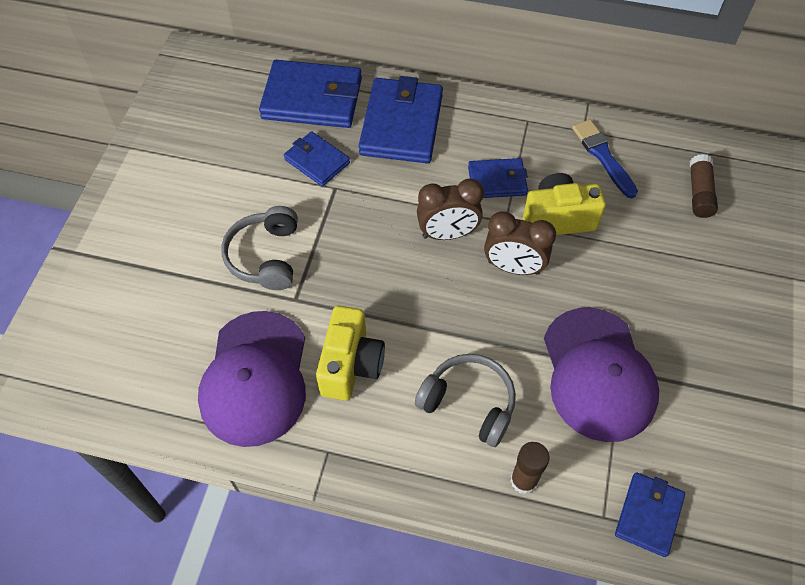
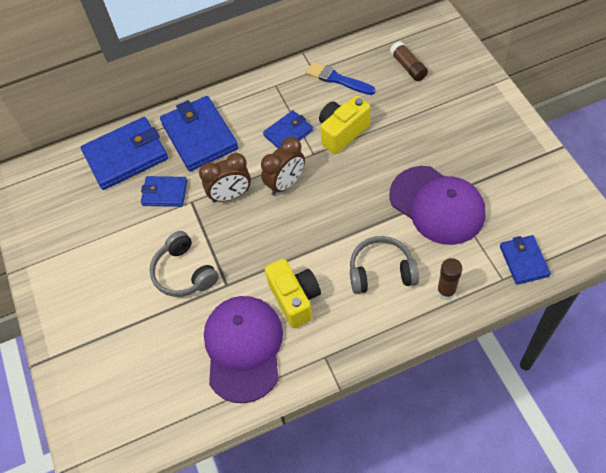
camera: 30 degrees left, 0 degrees up
(255, 378) = (243, 348): purple cap -> purple cap turned 150 degrees counterclockwise
(513, 267) = (341, 177): brown clock -> brown clock (230, 195)

